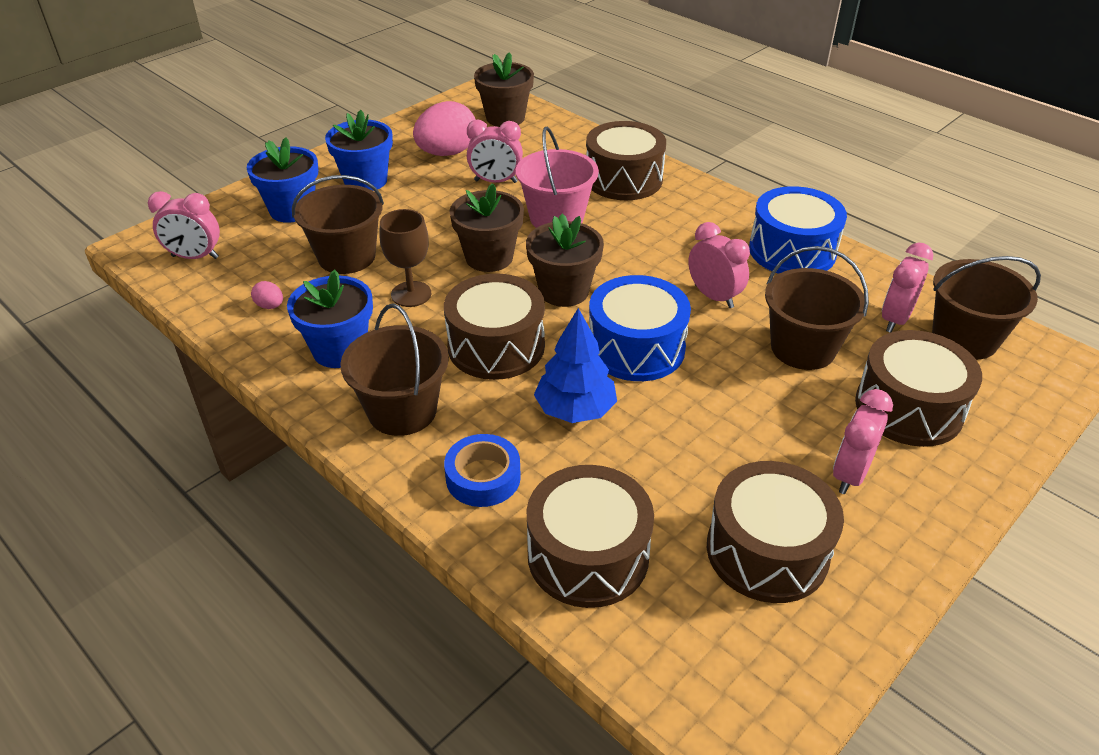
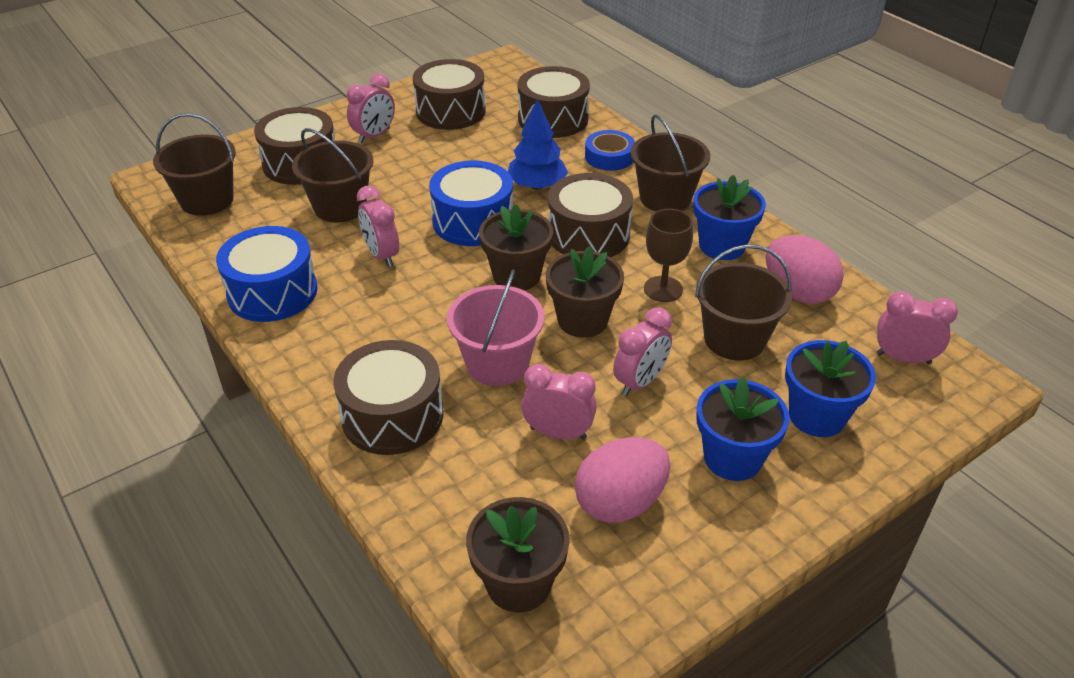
camera: 170 degrees left, 0 degrees up
(270, 306) = (797, 292): pink egg -> pink egg, size x2.36
(895, 319) = (244, 220): pink clock -> pink clock (640, 382)

